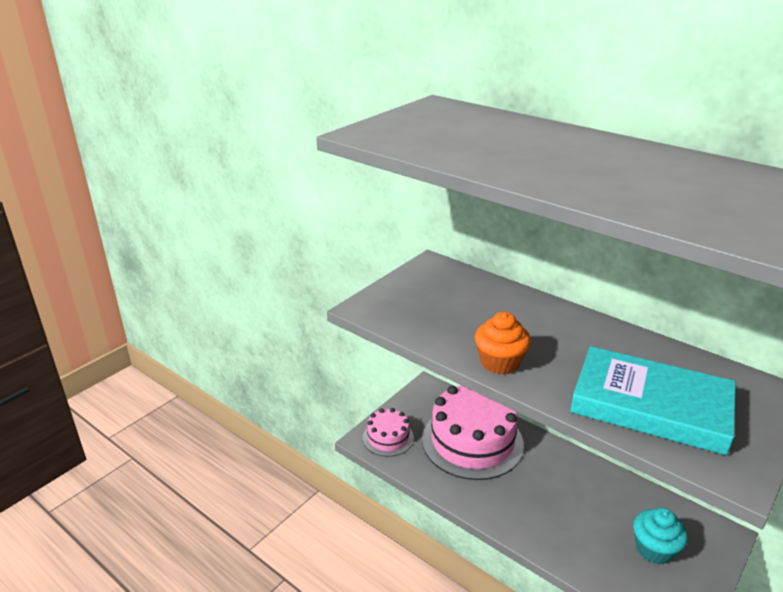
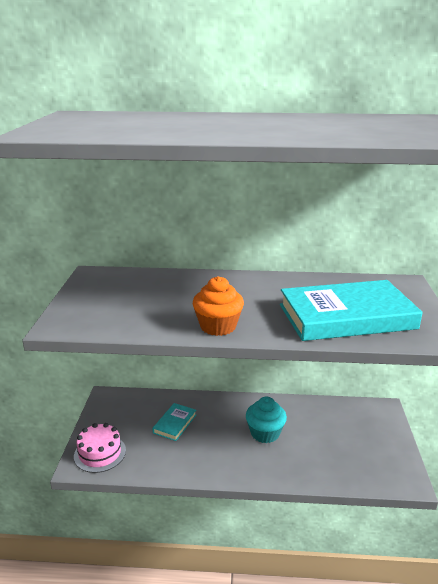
camera: 35 degrees left, 5 degrees down
(472, 441) = (175, 424): pink cake -> turquoise book
(654, 549) = (353, 439): turquoise cupcake -> turquoise cupcake (265, 433)

